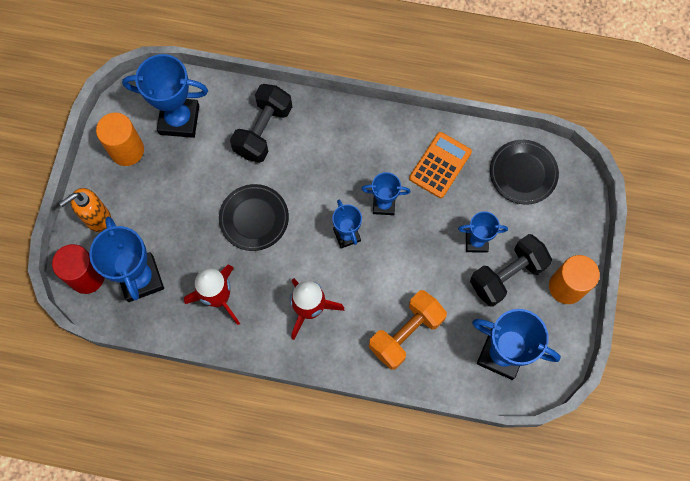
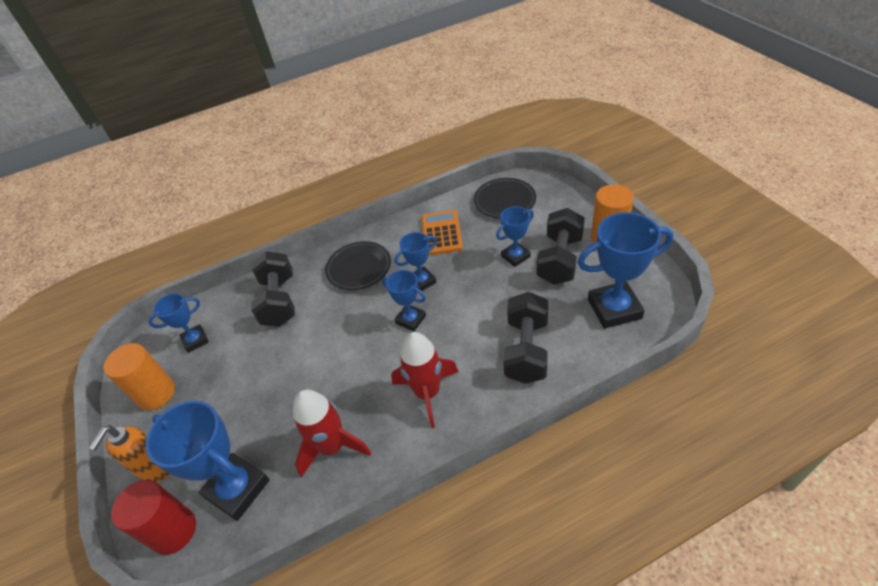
camera: 30 degrees left, 25 degrees down
(179, 120) = (195, 340): blue trophy -> blue trophy, size x0.58
(254, 218) = (318, 363): black plate -> black plate (359, 268)
(406, 333) = (526, 350): orange dumbbell -> black dumbbell

